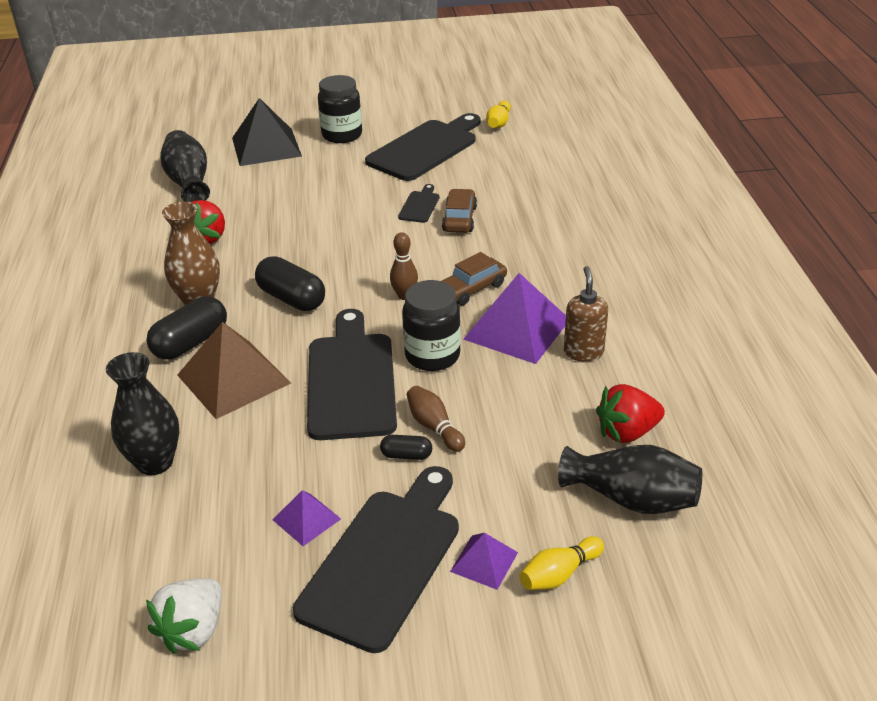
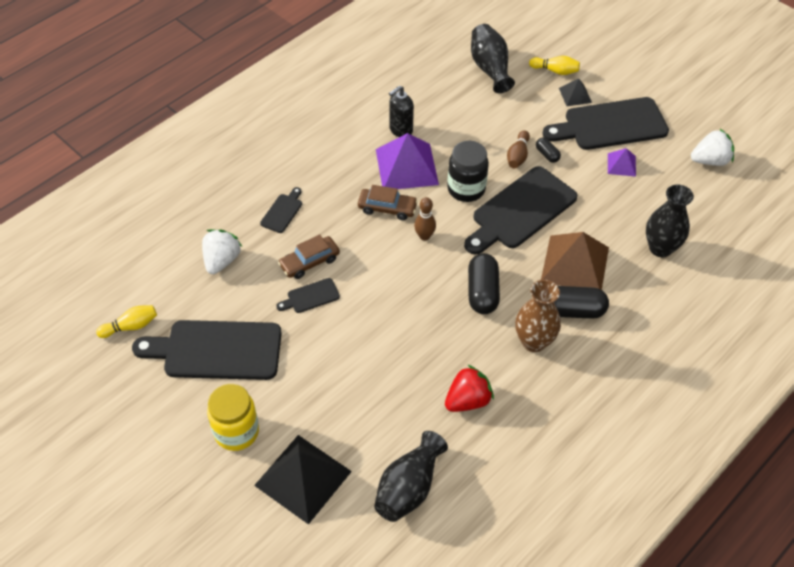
camera: 130 degrees left, 15 degrees up
(342, 135) = (236, 432): black jar -> yellow jar
(484, 561) = (575, 95): purple pyramid -> black pyramid
(518, 178) = (222, 261): none -> white strawberry
(542, 227) = (282, 211): none -> black cutting board
(583, 352) = (400, 130): brown soap dispenser -> black soap dispenser
(627, 432) = (448, 87): red strawberry -> none

